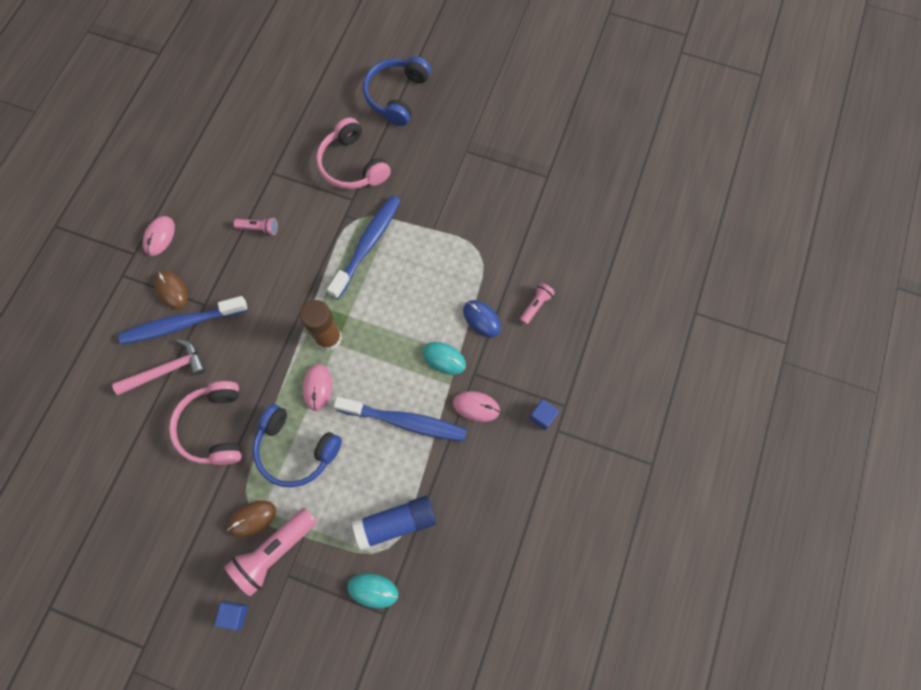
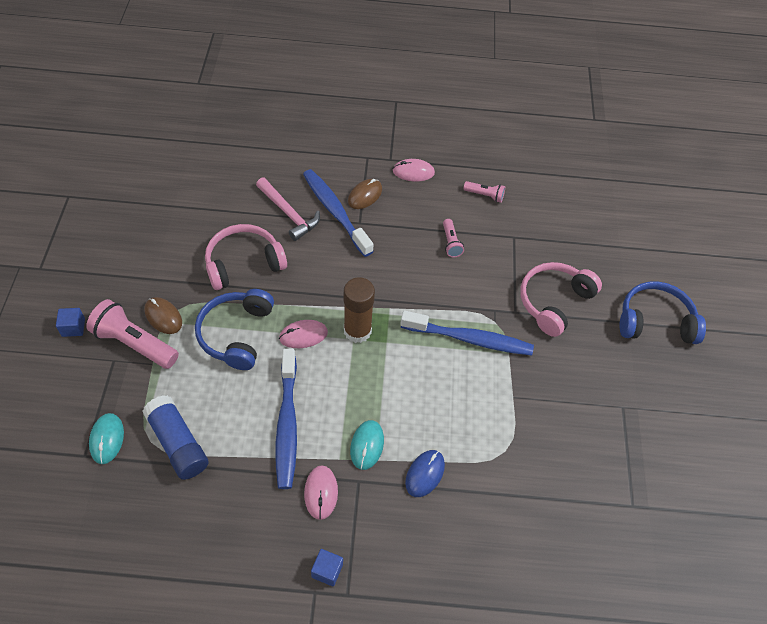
camera: 70 degrees right, 15 degrees down
(536, 305) = (461, 531): pink flashlight -> pink flashlight (484, 195)

